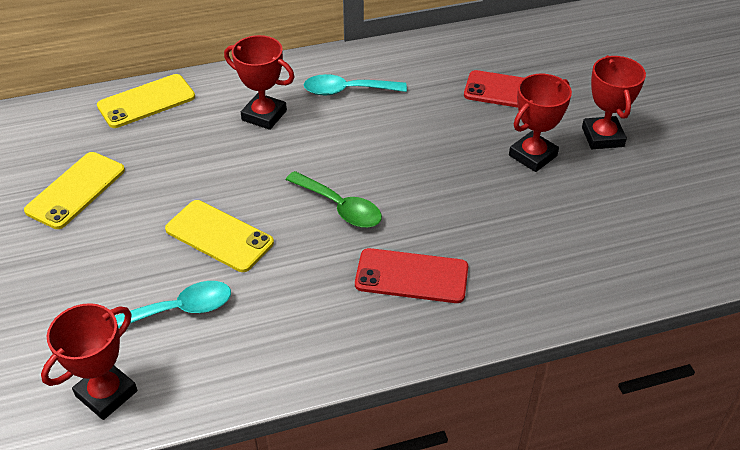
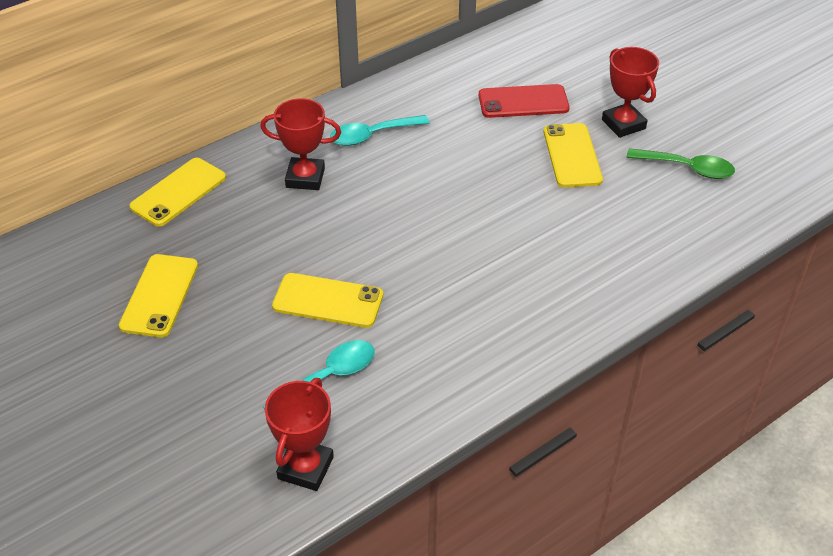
camera: 20 degrees left, 0 degrees up
(339, 207) = (425, 245): green spoon -> green spoon (687, 168)
(411, 276) = (522, 289): red phone -> none
(533, 155) = (572, 155): red trophy -> yellow phone

